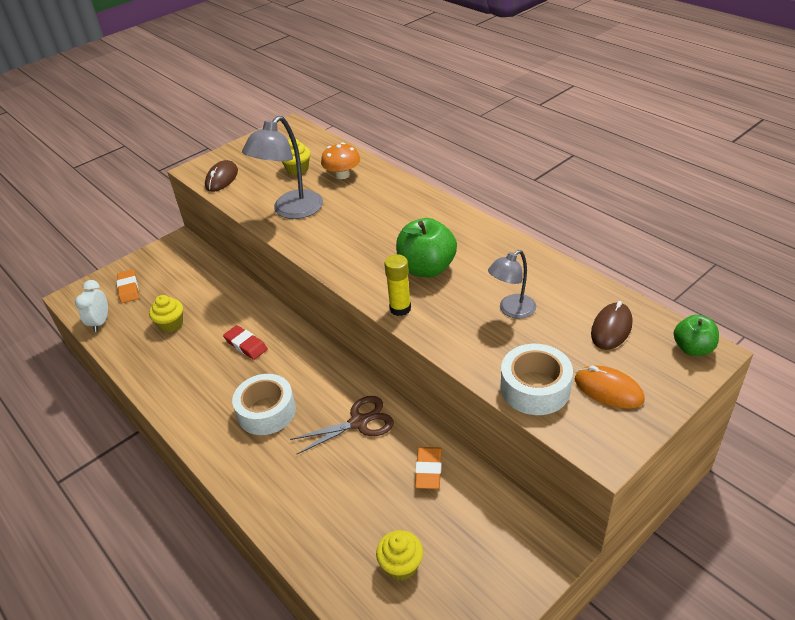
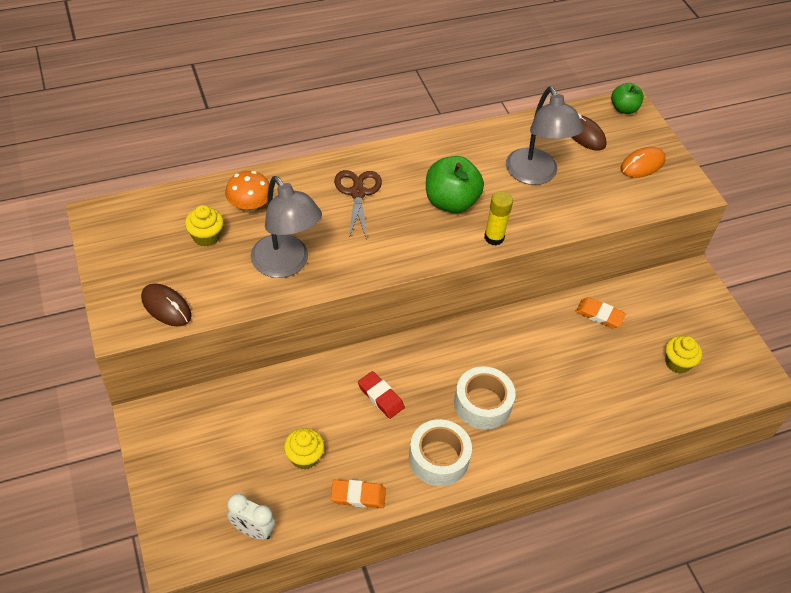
camera: 75 degrees left, 10 degrees up
(128, 288) = (205, 490): orange eraser -> orange eraser (358, 496)
(246, 345) = (381, 397): red eraser -> red eraser turned 75 degrees clockwise
(359, 422) = (529, 341): brown scissors -> brown scissors (357, 193)
(512, 310) = (535, 175): grey lamp -> grey lamp, size x1.66
(535, 388) = (624, 199): white tape -> white tape (438, 458)

